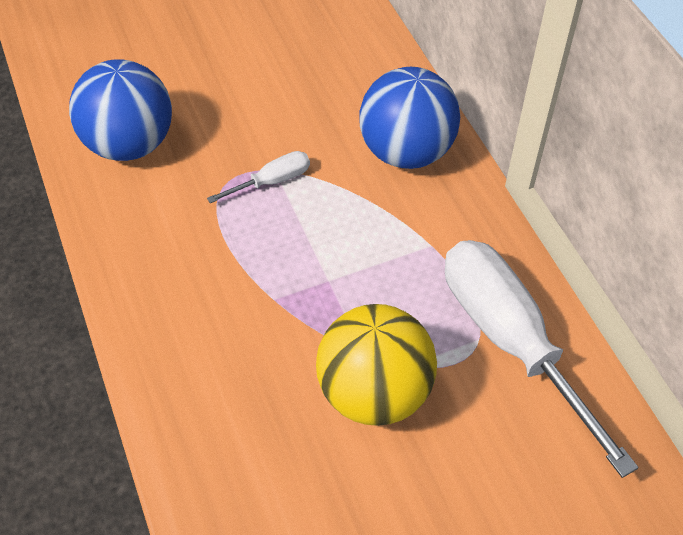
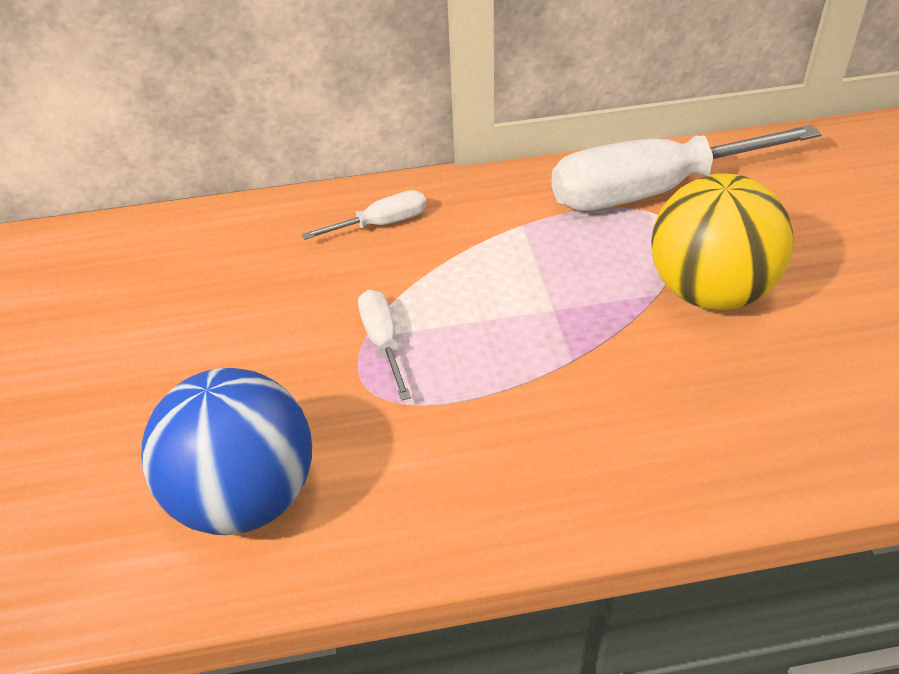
camera: 75 degrees left, 10 degrees down
(406, 151) = (381, 224): blue ball -> white screwdriver

